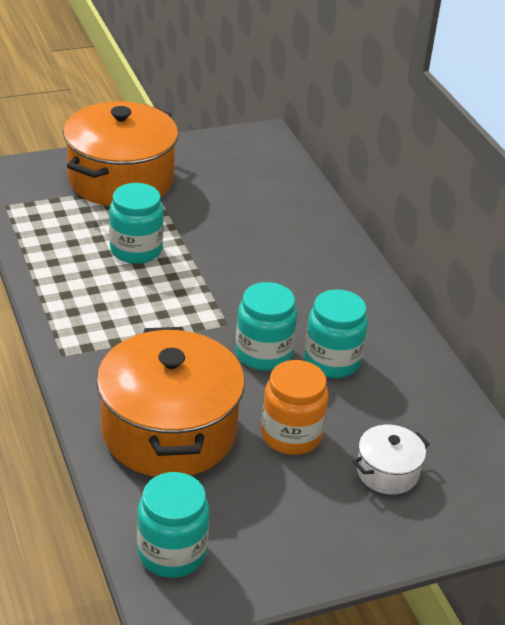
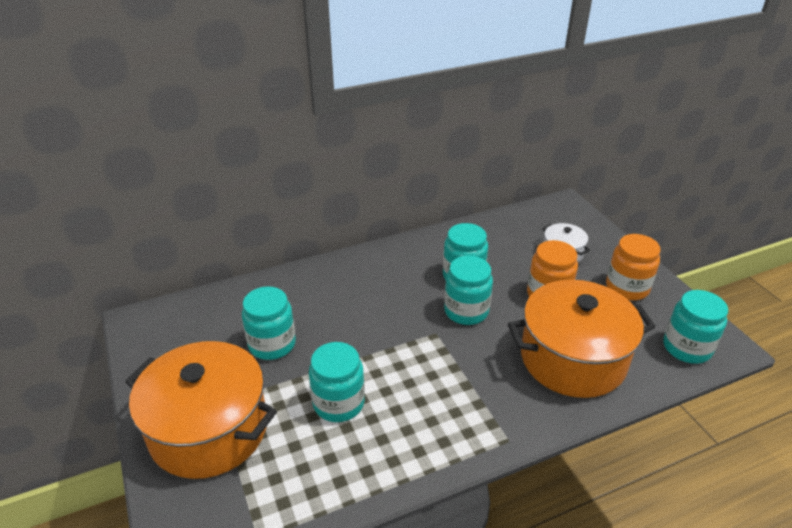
camera: 90 degrees left, 0 degrees up
(223, 212) = (272, 344): none -> turquoise jar
(303, 525) = (627, 288): none -> orange jar

